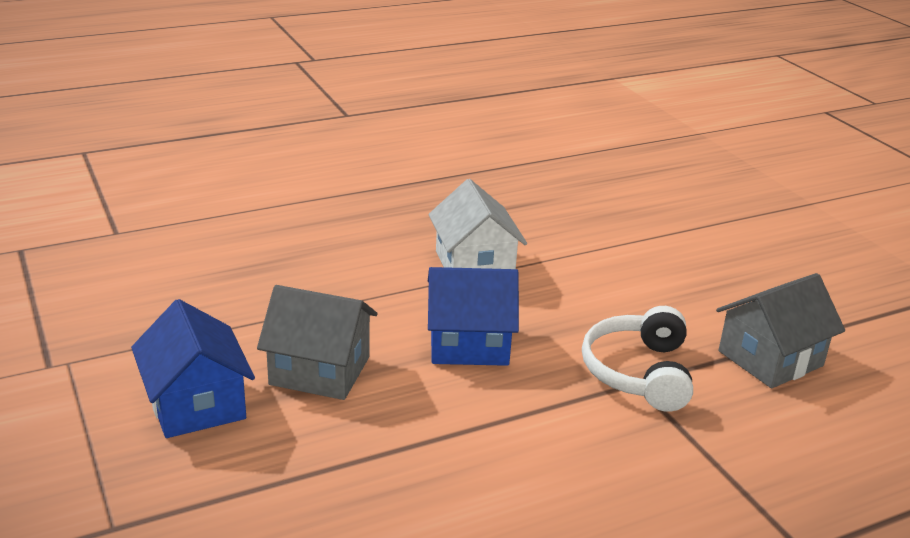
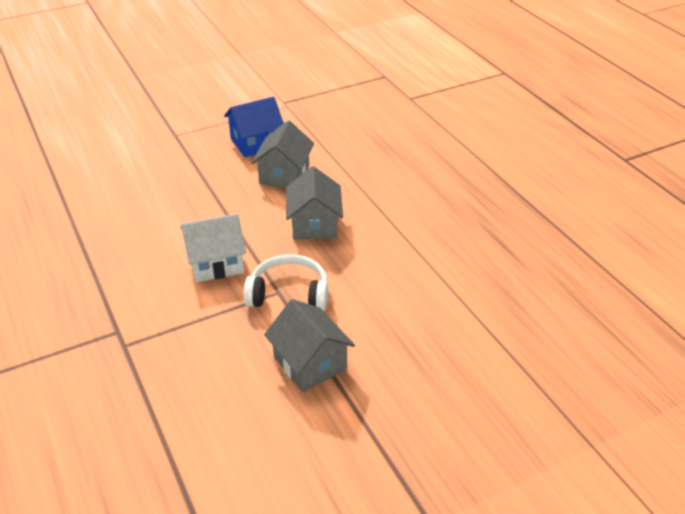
camera: 90 degrees right, 10 degrees up
(469, 344) = (314, 224): blue house -> grey house
(474, 265) = (408, 225): white house -> white house (216, 263)

